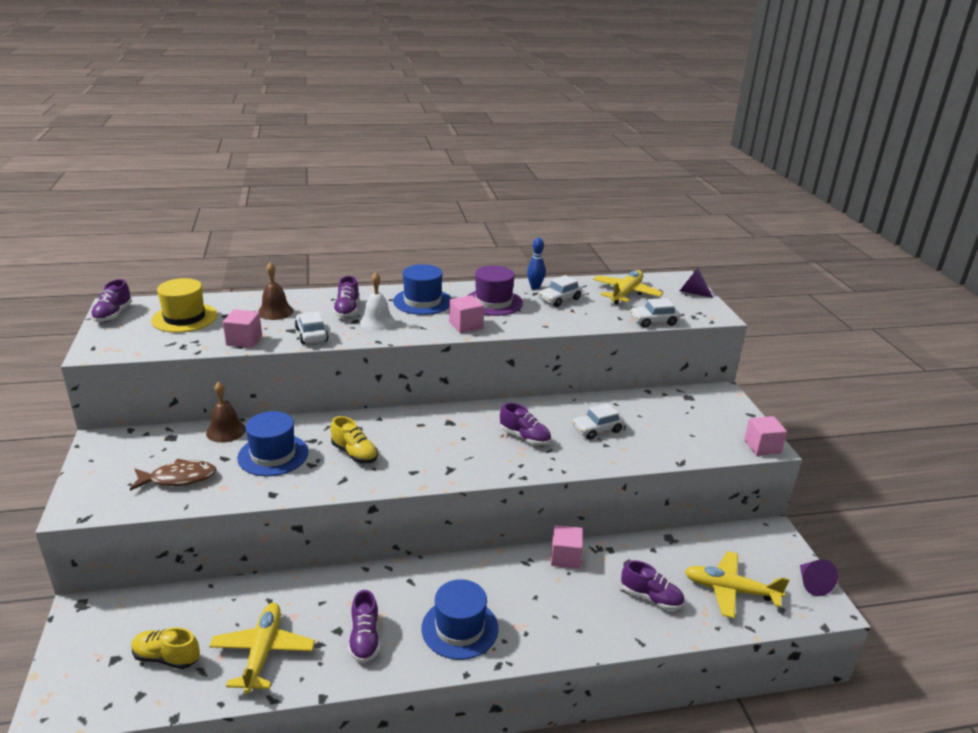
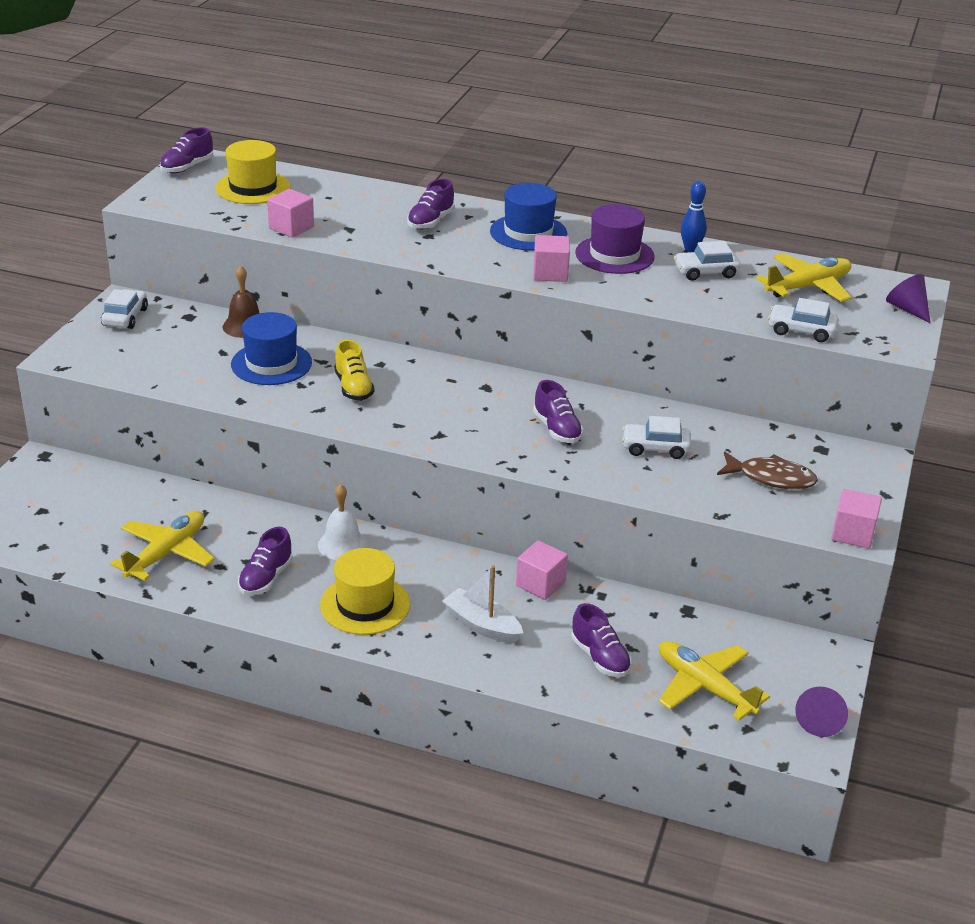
camera: 30 degrees right, 5 degrees up
(166, 657) = (84, 526): yellow shoe -> none
(179, 478) = (167, 358): brown fish -> brown fish (771, 478)
(275, 311) = (351, 204): brown bell -> none
(311, 335) = (366, 239): white car -> white car (125, 317)
(377, 322) = (451, 243): white bell -> white bell (342, 544)
(459, 628) = (365, 605): blue hat -> yellow hat
(555, 607) = (482, 625): none -> white boat

